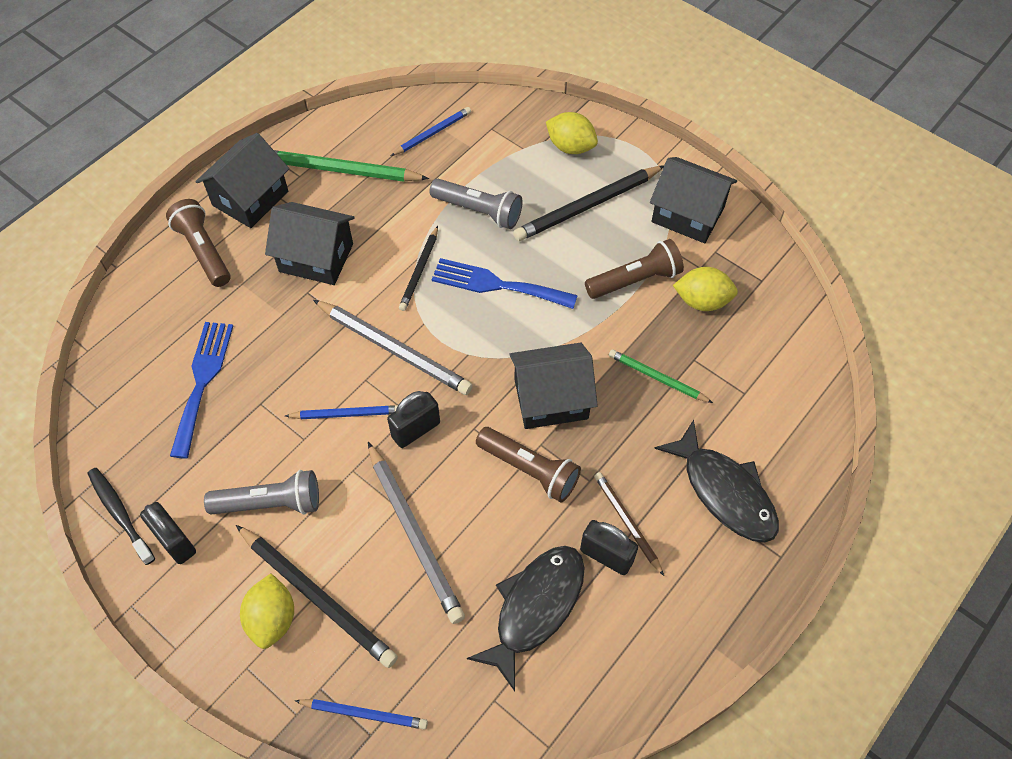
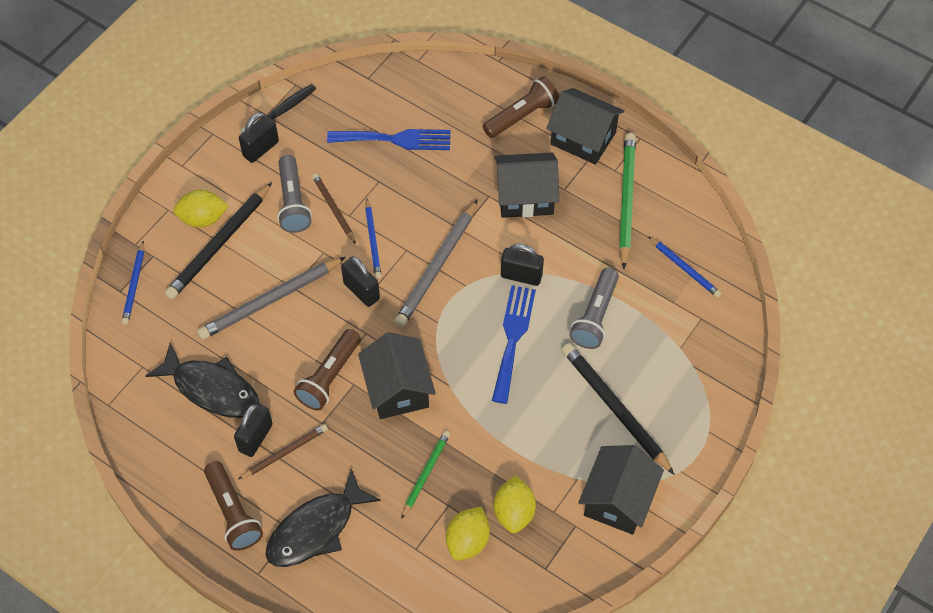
camera: 85 degrees right, 0 degrees up
(291, 455) = (334, 209): none -> brown pencil
(316, 258) = (525, 196): black house -> black house turned 75 degrees clockwise
(419, 270) = (521, 276): black pencil -> black padlock
(570, 147) = (689, 390): yellow lemon -> yellow lemon (467, 541)
(635, 280) = (531, 453): brown flashlight -> brown flashlight (233, 513)

